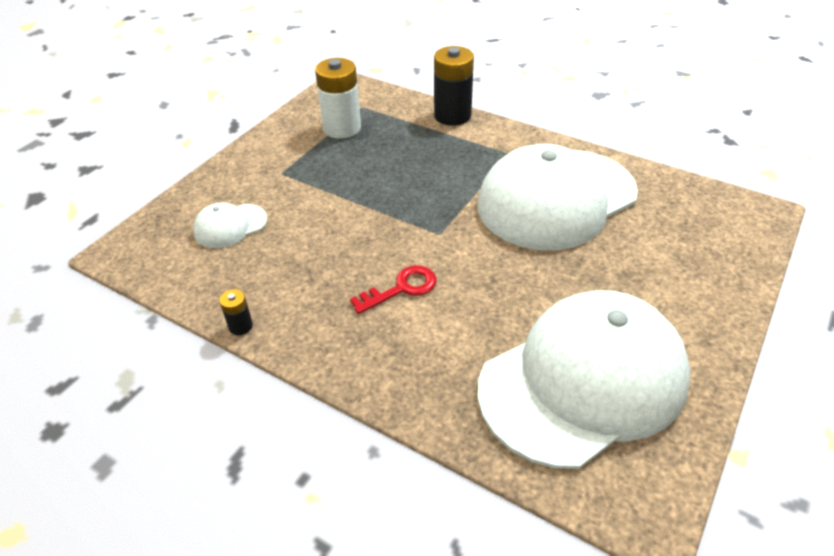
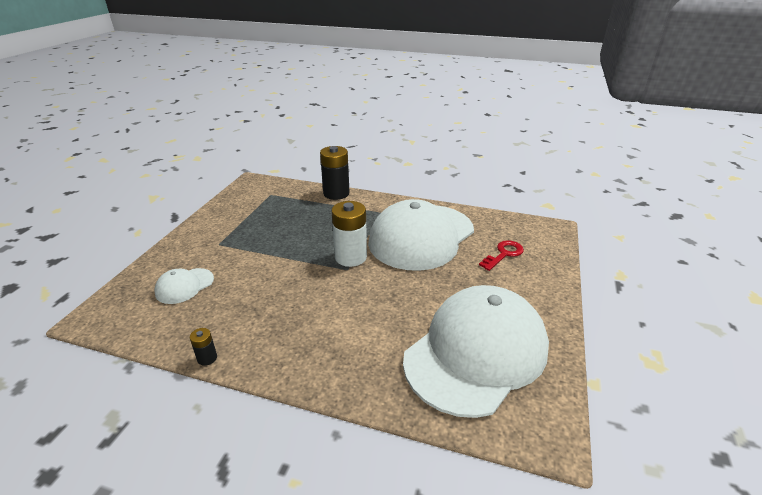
camera: 15 degrees left, 10 degrees down
(342, 128) = (258, 209): white battery -> white battery (350, 257)
(401, 288) = (328, 310): red key -> red key (503, 254)

